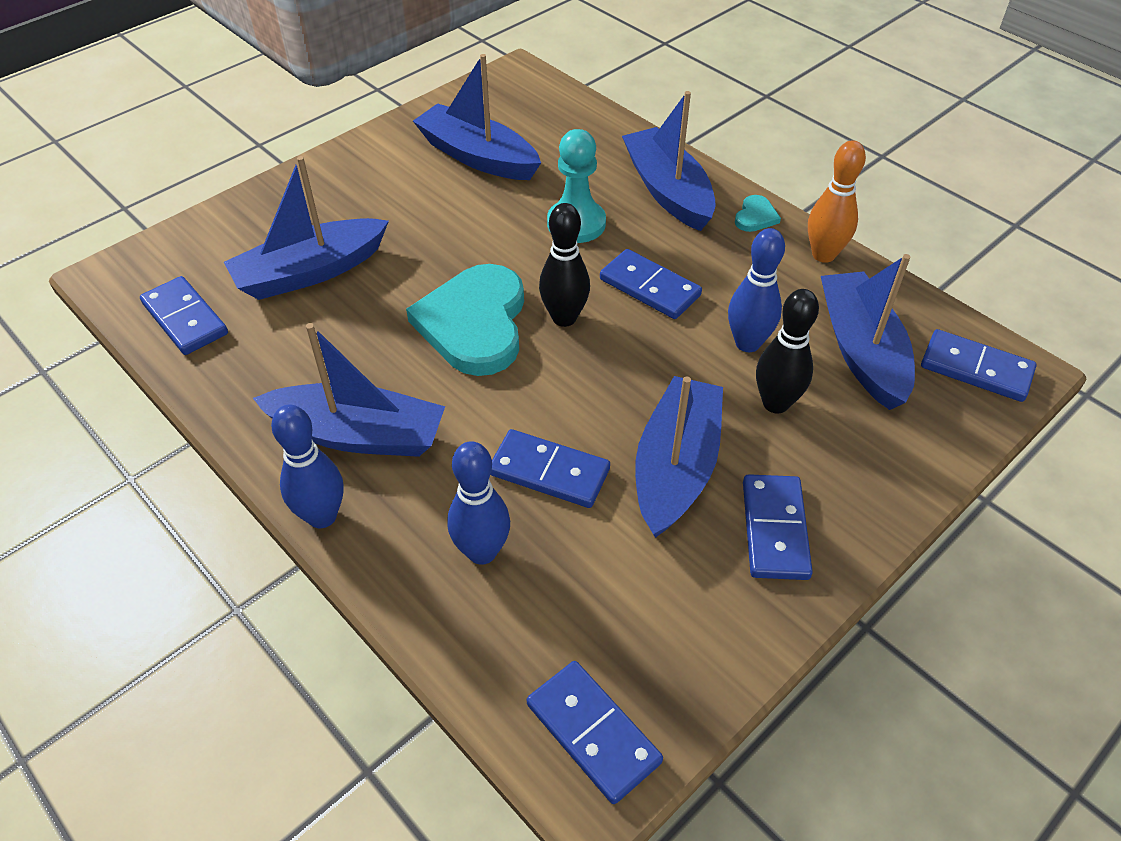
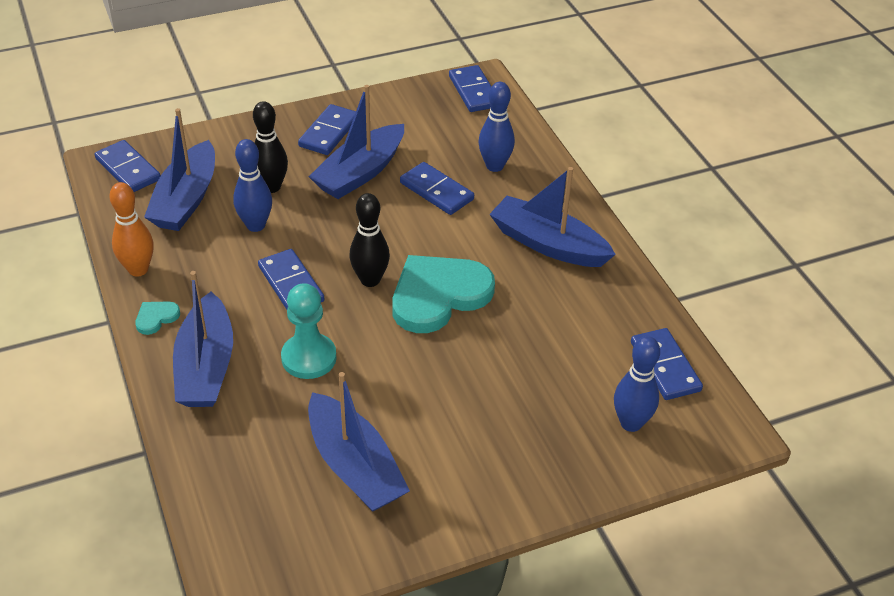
camera: 160 degrees left, 5 degrees down
(310, 272) = (555, 380): blue boat -> none
(322, 516) = (582, 206): blue bowling pin -> blue bowling pin (631, 423)
(474, 323) = (438, 295): turquoise heart -> turquoise heart turned 150 degrees counterclockwise

